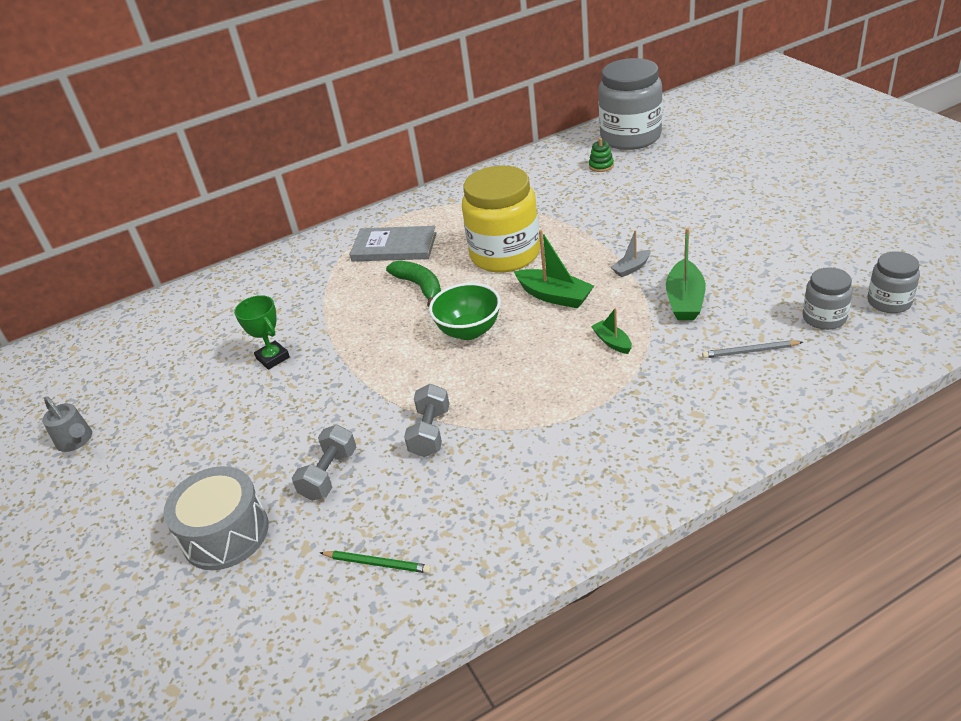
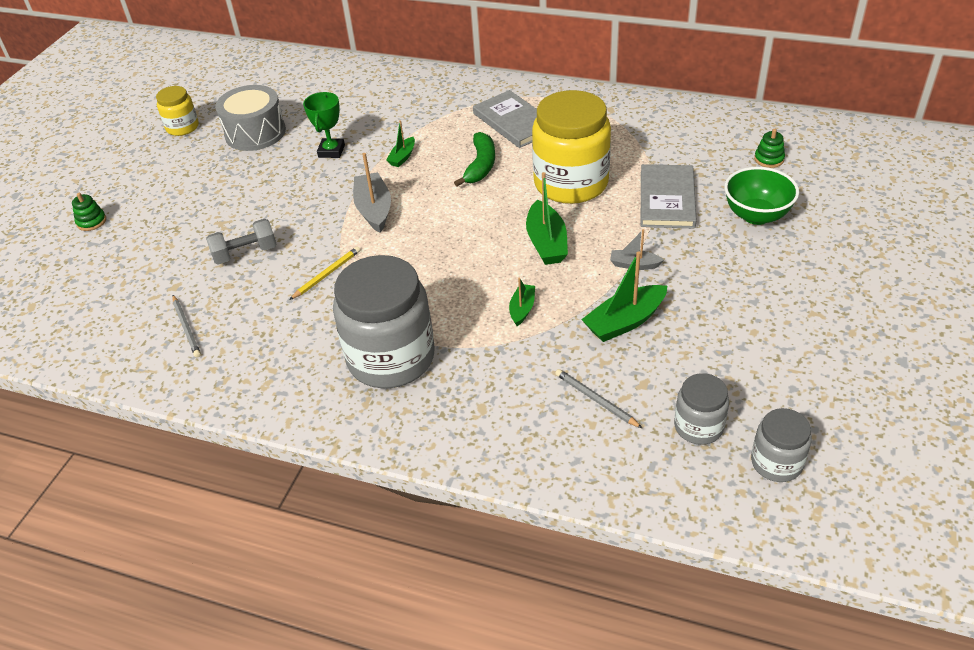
camera: 45 degrees right, 5 degrees up
(76, 440) = (182, 127): grey watering can -> yellow jar
(110, 576) = (91, 222): none -> green stacking toy
(225, 533) = (159, 244): grey drum -> grey drum (255, 133)
(345, 321) = (402, 157): none -> green boat
(377, 563) = (186, 328): green pencil -> grey pencil
(387, 367) = (374, 209): none -> grey boat
(430, 432) = (327, 274): grey dumbbell -> yellow pencil
(469, 331) = (455, 223): green bowl -> green bowl (756, 215)
(583, 222) = (667, 199): none -> grey book
(630, 137) = (841, 149): grey jar -> grey jar (391, 358)

